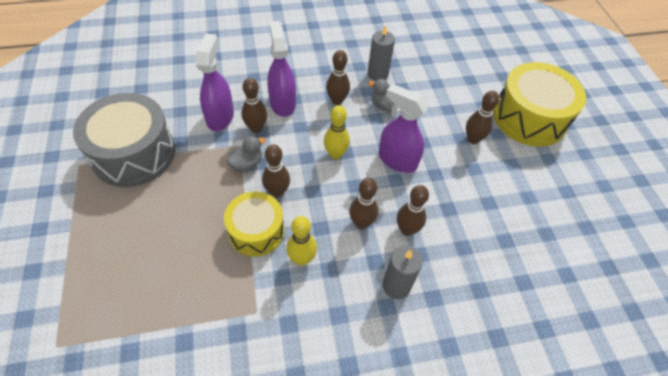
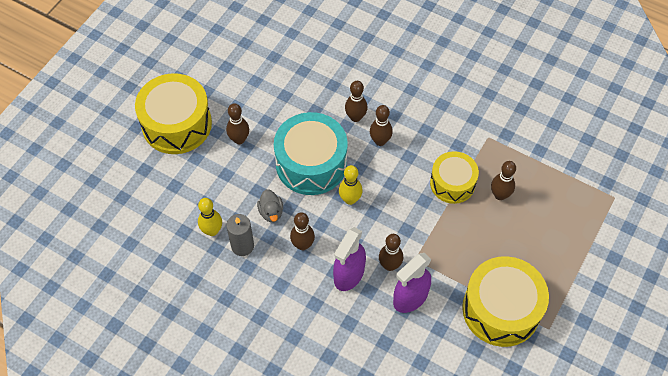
camera: 135 degrees left, 5 degrees up
(134, 153) = (501, 309): grey drum -> yellow drum
(247, 164) = (421, 238): grey duck -> none
(277, 192) = (417, 200): brown bowling pin -> brown bowling pin (500, 195)
(302, 259) = (437, 146): yellow bowling pin -> yellow bowling pin (212, 231)
(396, 285) = (395, 94): grey candle -> none
(397, 160) = (311, 163): purple spray bottle -> turquoise drum

